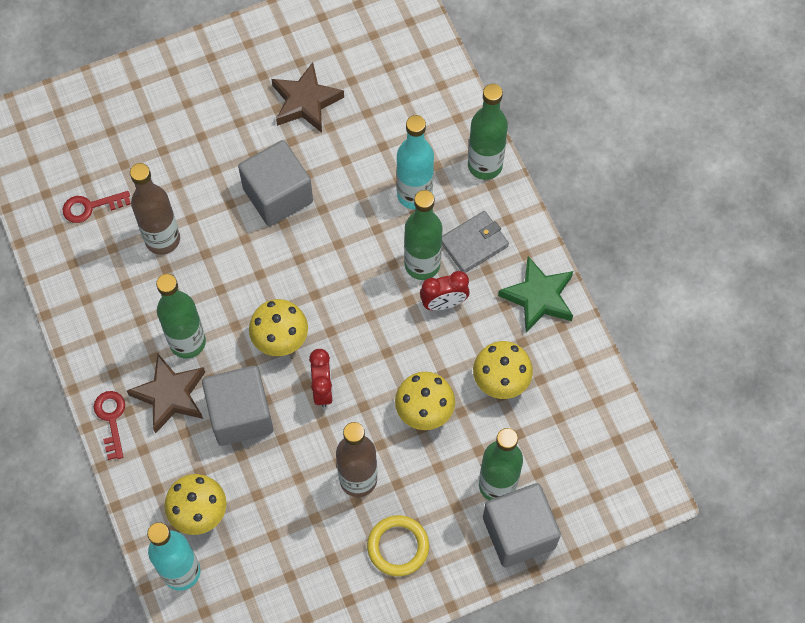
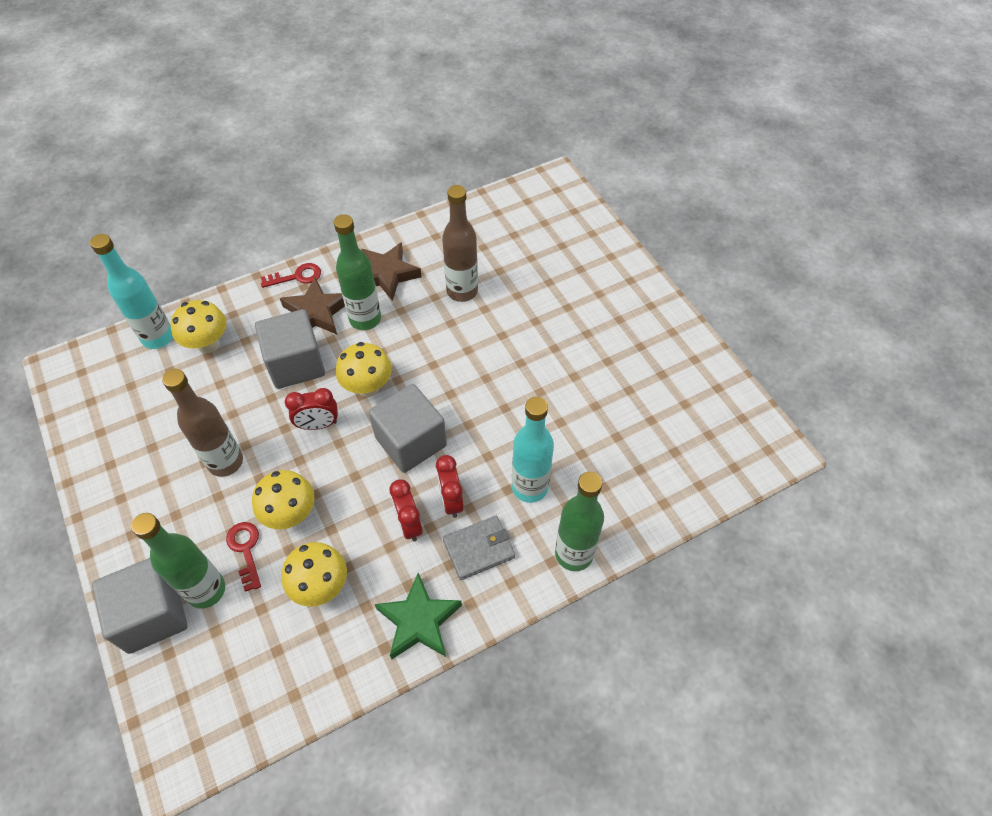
camera: 85 degrees right, 10 degrees down
(90, 207) = (488, 241): red key -> red key (245, 550)
(278, 195) = (515, 370): grey cube -> grey cube (411, 442)
(306, 102) = (619, 383): brown star -> brown star (387, 274)
(398, 546) = (154, 501): yellow ring -> none
(422, 264) = (451, 500): green bottle -> red clock
(474, 243) = (479, 549): grey wallet -> grey wallet turned 75 degrees counterclockwise

